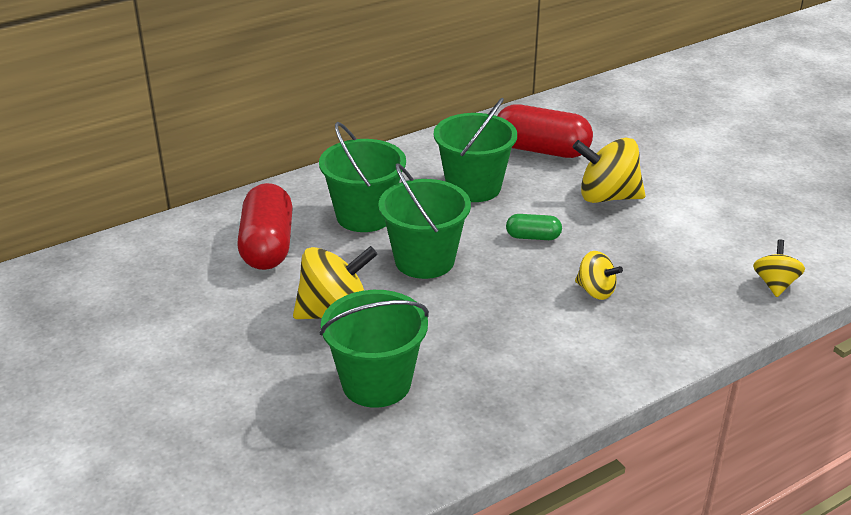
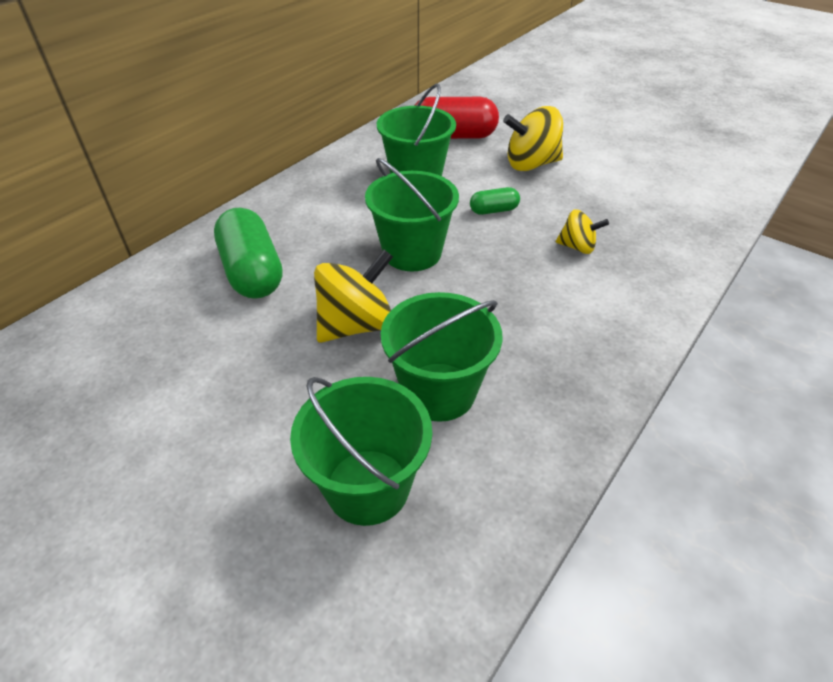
camera: 20 degrees left, 10 degrees up
(267, 246) = (252, 272): red capsule -> green capsule
(364, 216) = (333, 223): green bucket -> green bucket (368, 486)
(775, 284) = (708, 209): yellow spinning top -> none

